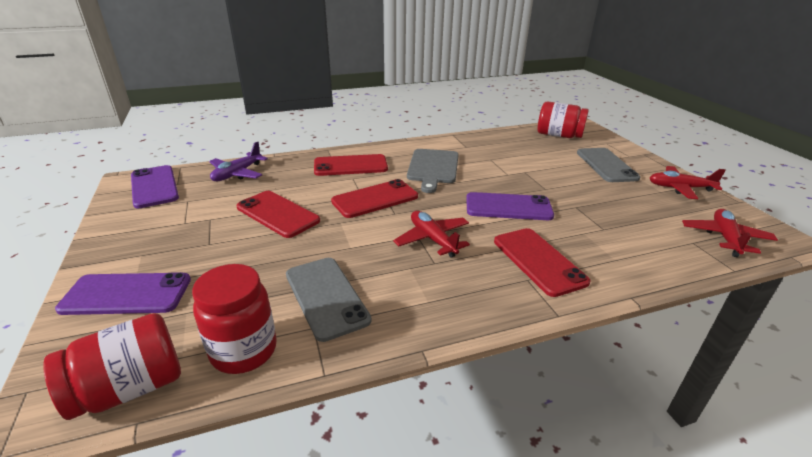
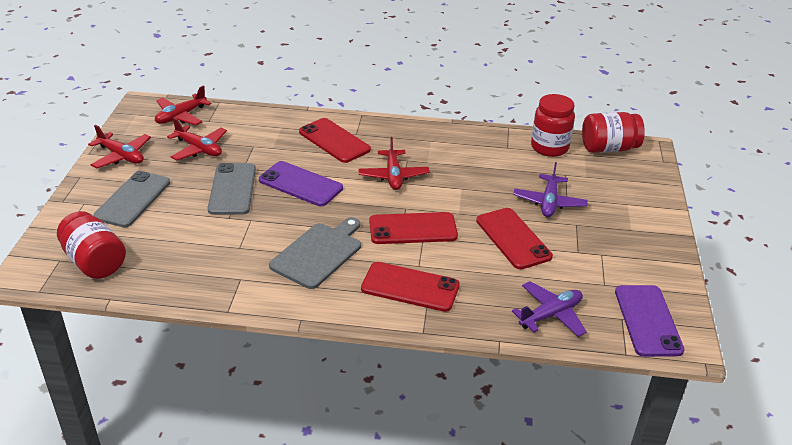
camera: 155 degrees left, 5 degrees up
(126, 294) = (630, 199): purple phone -> none
(241, 259) = (549, 202): none -> purple plane
(326, 297) = (494, 160): grey phone -> grey phone (232, 189)
(538, 261) = (334, 141): red phone -> red phone turned 45 degrees counterclockwise
(640, 211) = (199, 149): none -> red plane

